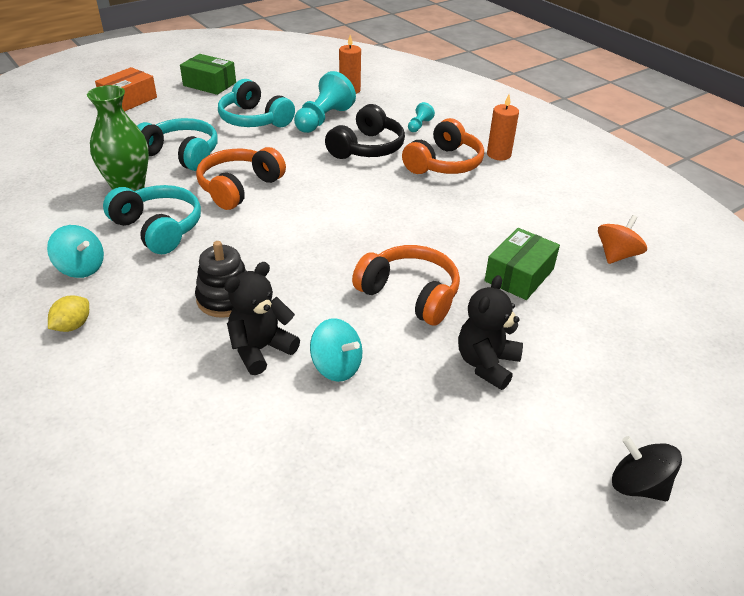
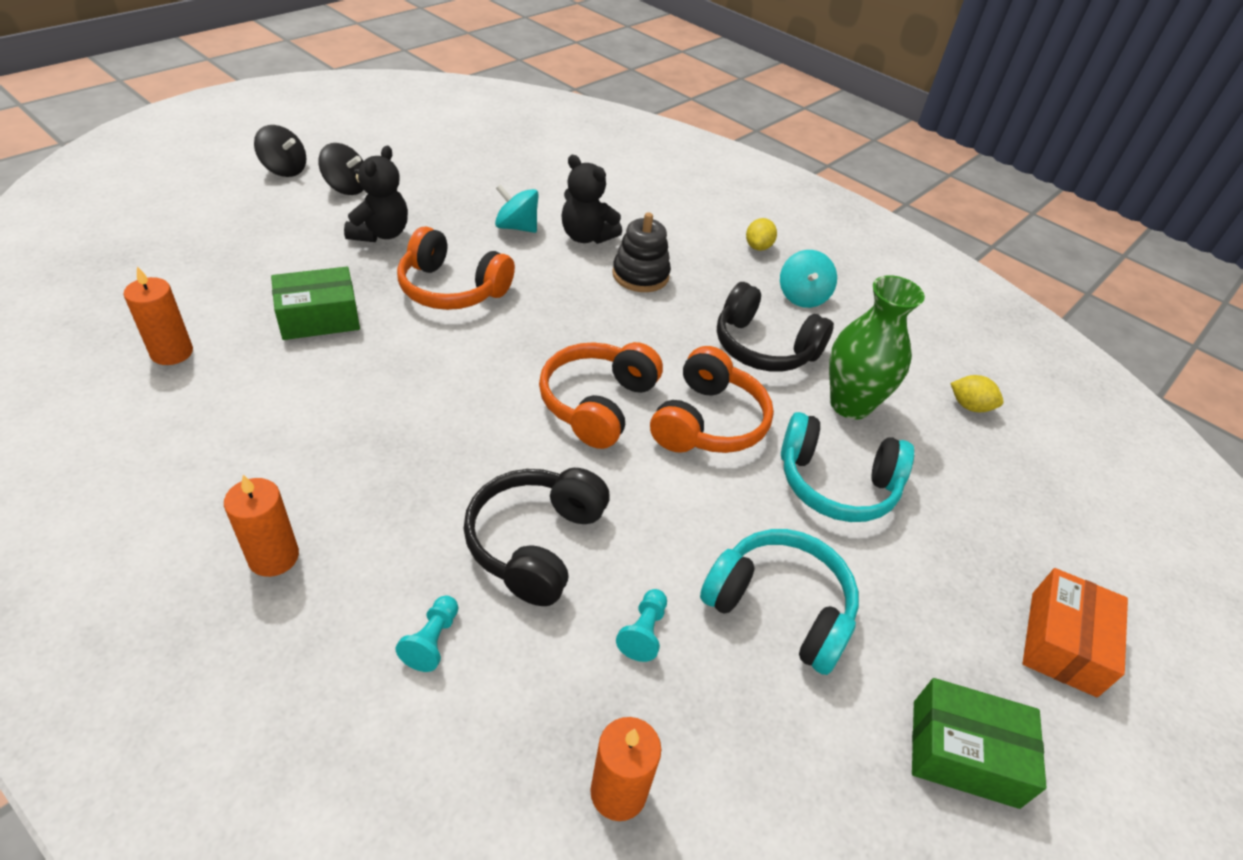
camera: 165 degrees right, 5 degrees up
(41, 182) = (969, 406): none -> yellow lemon
(81, 268) = (802, 296): turquoise spinning top -> turquoise spinning top turned 105 degrees counterclockwise
(158, 229) = (764, 347): turquoise headphones -> black headphones
(261, 349) = (586, 236): black teddy bear -> black teddy bear turned 90 degrees clockwise
(323, 119) = (643, 632): turquoise pawn -> turquoise pawn, size x0.48
(444, 163) = (389, 515): orange headphones -> orange headphones (598, 404)
(519, 275) = (319, 317): green box -> green box turned 45 degrees clockwise
(544, 444) = (346, 188): none -> black spinning top
(616, 255) = (172, 352): orange spinning top -> orange candle

